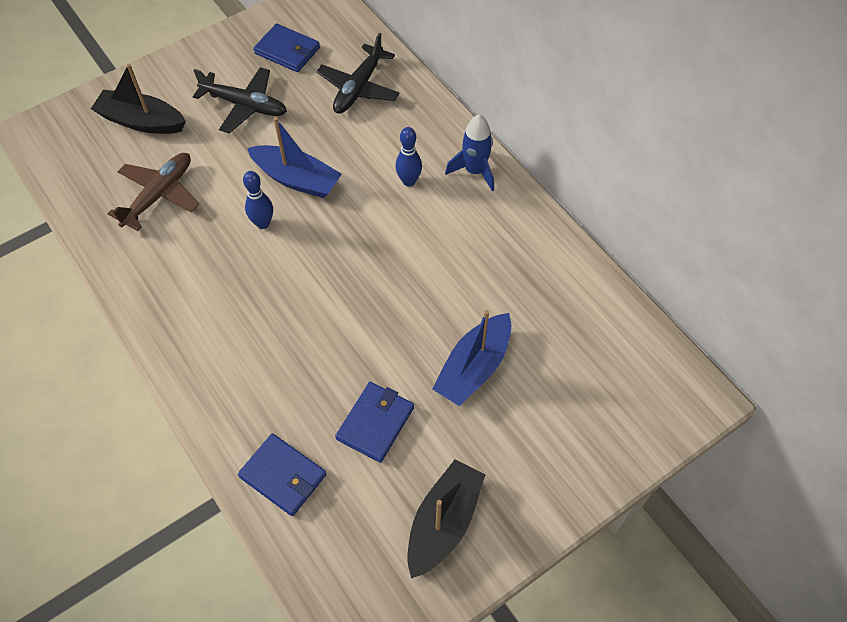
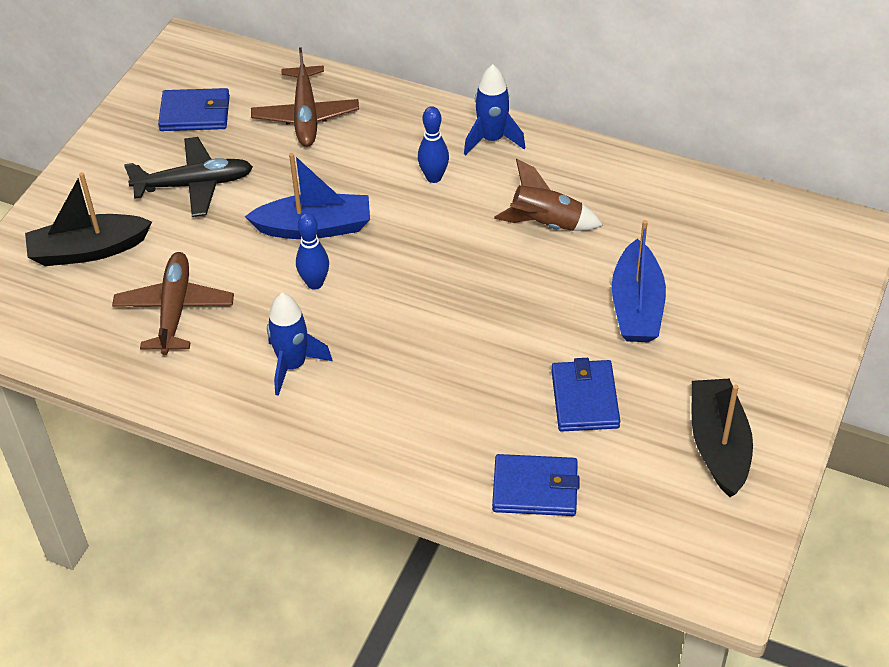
camera: 30 degrees left, 10 degrees down
(199, 280) = (293, 365): none -> blue rocket
(359, 87) = (306, 115): black plane -> brown plane
(460, 261) = (546, 224): none -> brown rocket

